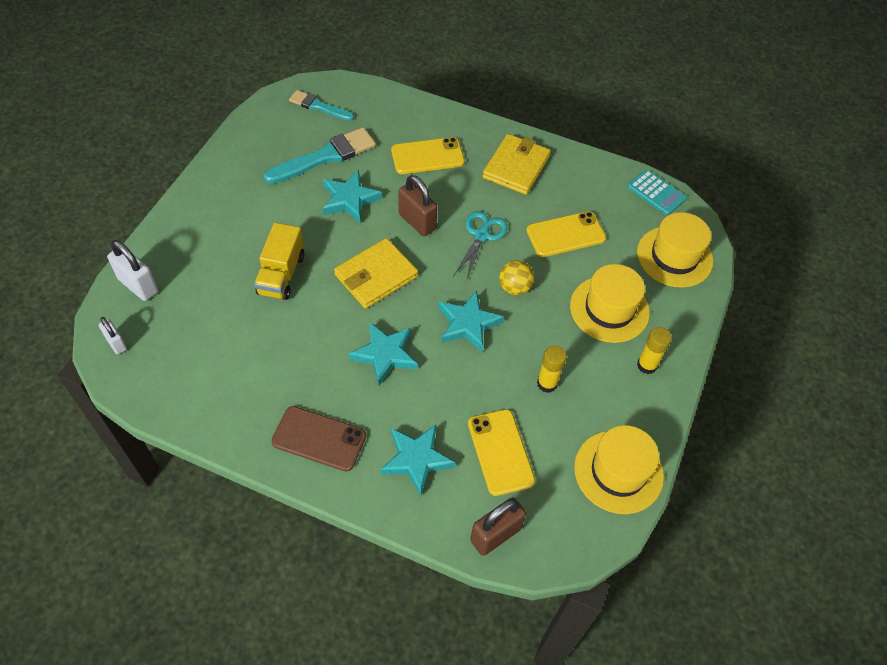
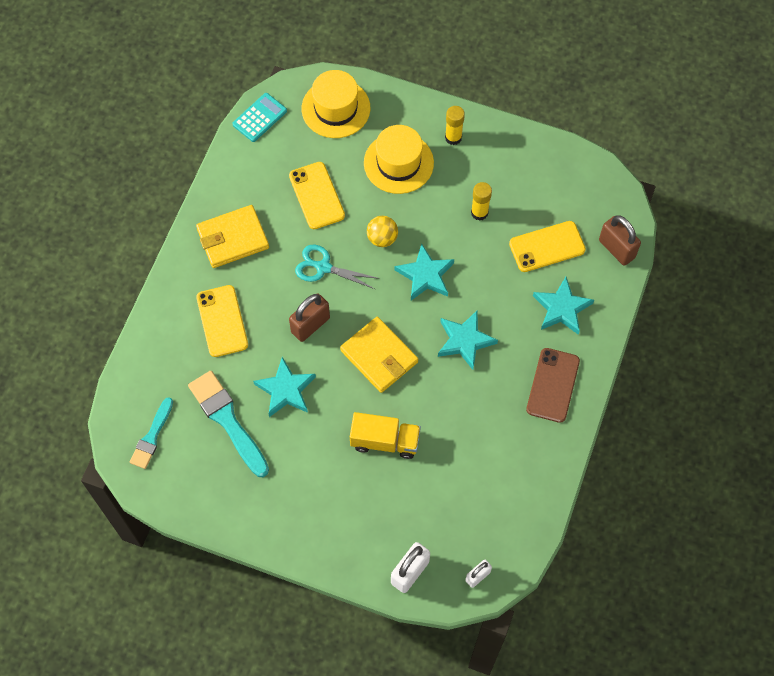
camera: 90 degrees left, 10 degrees up
(516, 167) = (233, 238): yellow wallet -> yellow wallet turned 45 degrees counterclockwise
(618, 471) = (553, 163): yellow hat -> none

